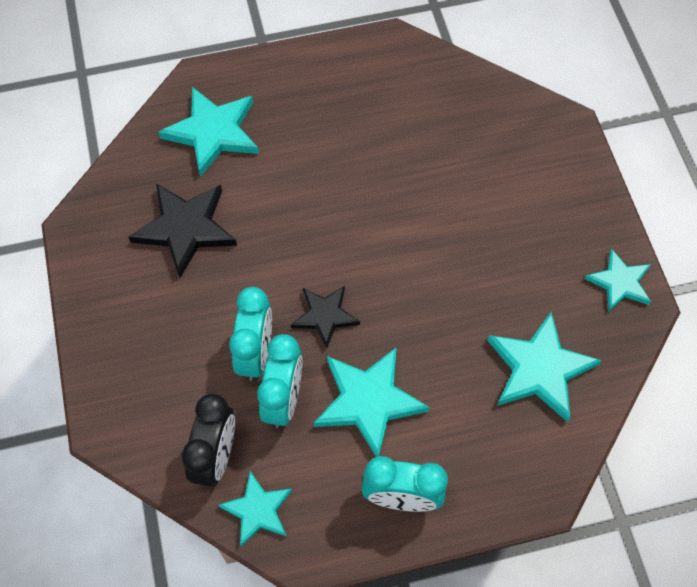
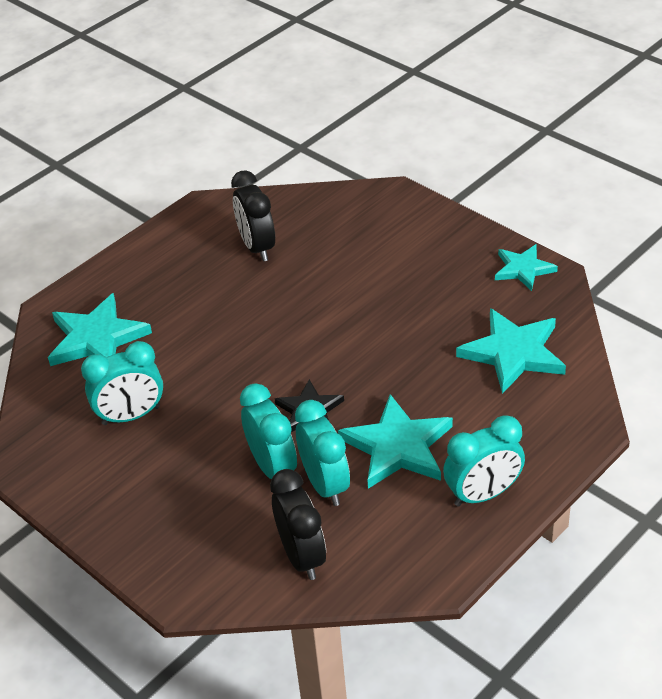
camera: 30 degrees left, 20 degrees down
(185, 229) = (131, 415): black star -> turquoise clock
(257, 510) = (372, 571): turquoise star -> none
(406, 114) = (257, 247): none -> black clock

